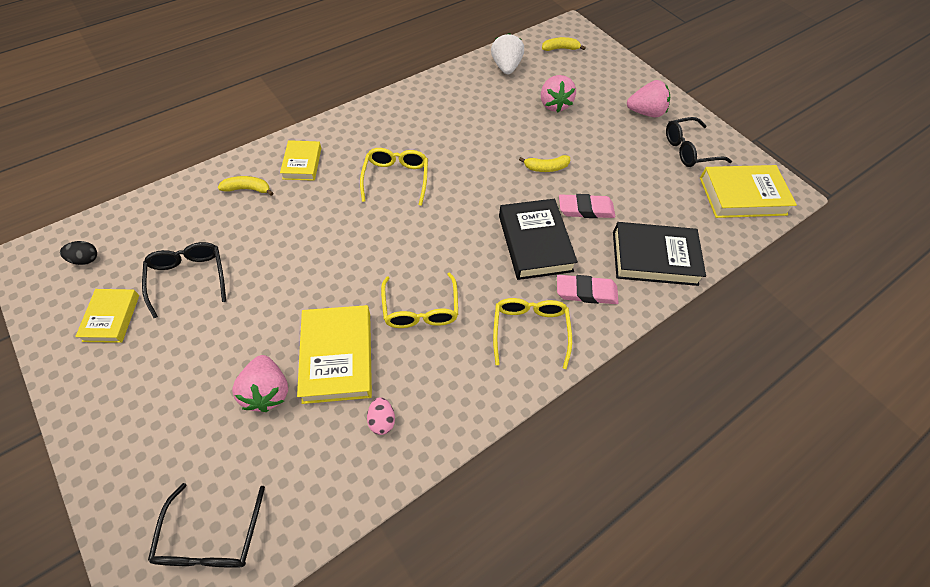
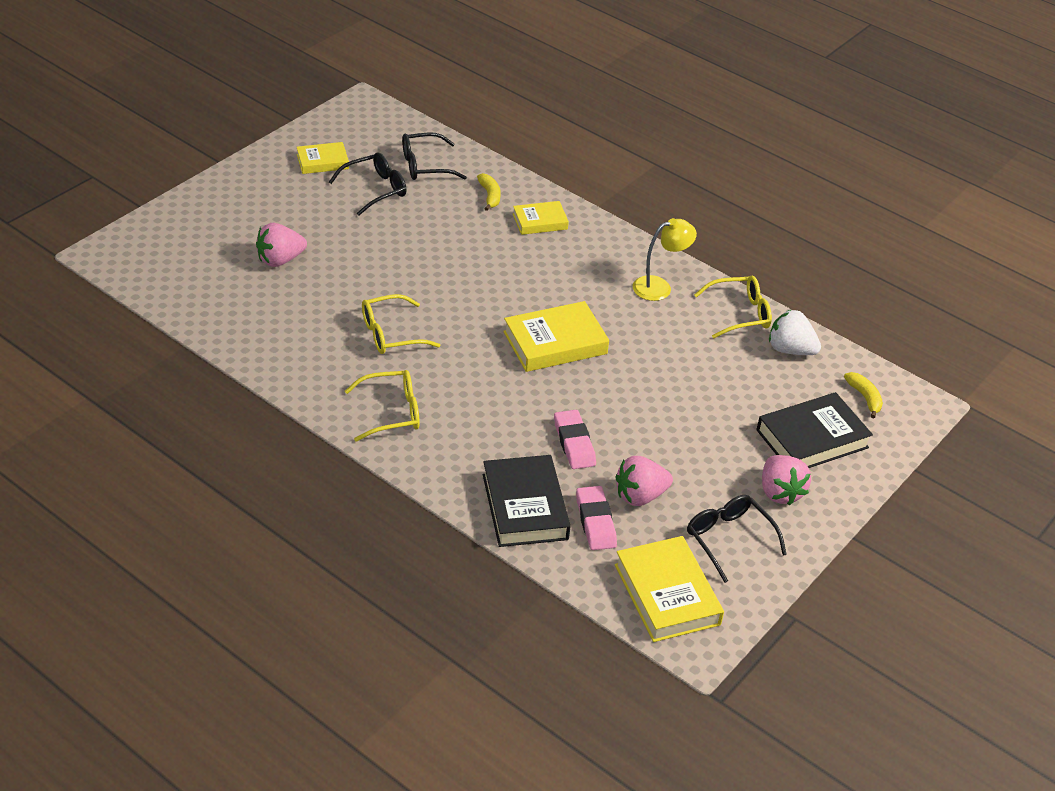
camera: 75 degrees right, 15 degrees down
(85, 259) = (373, 131): black egg -> none
(211, 538) = (158, 261): black glasses -> black glasses (425, 165)
(337, 357) = (324, 292): yellow book -> yellow book (555, 343)
(382, 420) = (271, 329): pink egg -> none
(396, 178) = (550, 289): yellow glasses -> yellow glasses (740, 314)
(416, 113) = (659, 287): none -> yellow lamp
(506, 67) = (790, 350): white strawberry -> white strawberry turned 135 degrees counterclockwise
(535, 243) = (506, 405): black book -> black book (812, 439)
(546, 168) = (625, 404): yellow banana -> none
(554, 104) = (743, 401): pink strawberry -> pink strawberry (640, 496)
(586, 292) = (455, 451): pink eraser -> pink eraser (595, 522)

